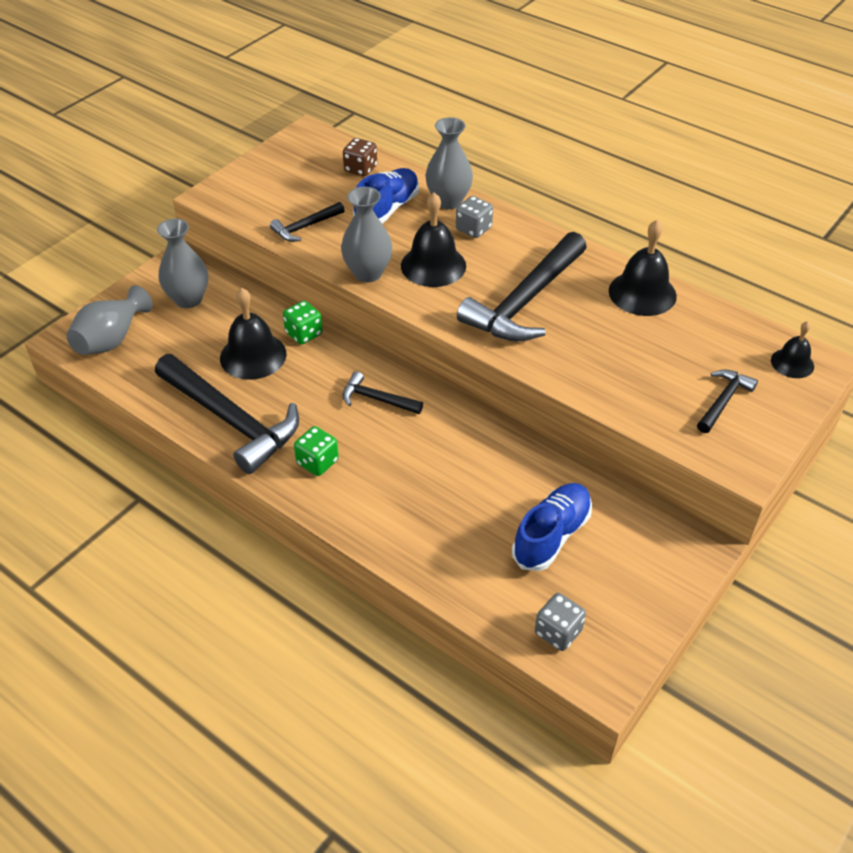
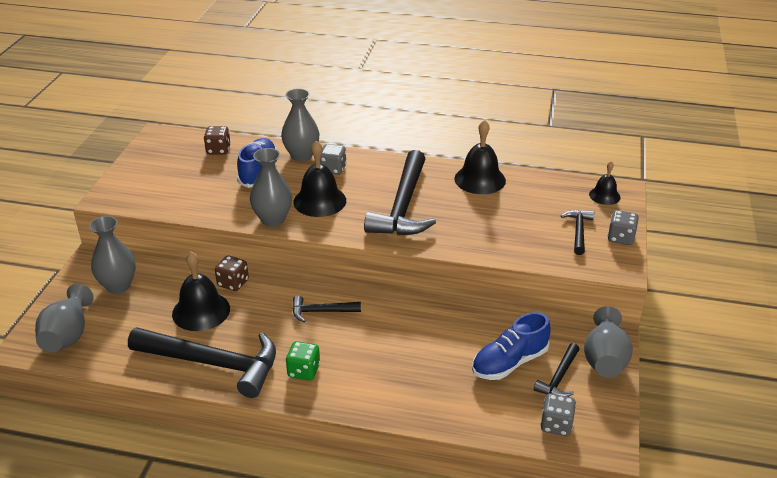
camera: 25 degrees left, 10 degrees down
(304, 334) = (233, 283): green dice -> brown dice
(305, 227) = (201, 201): black hammer -> black hammer (559, 378)
(551, 536) = (509, 362): blue shoe -> blue shoe turned 135 degrees counterclockwise
(671, 574) = (604, 359): none -> grey vase
(774, 427) = (621, 238): none -> grey dice

